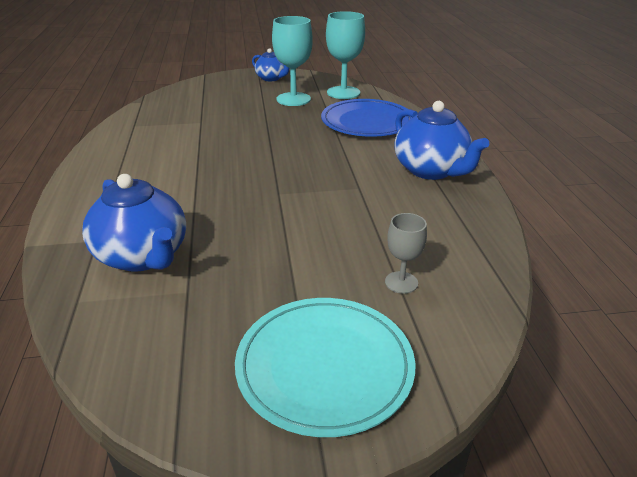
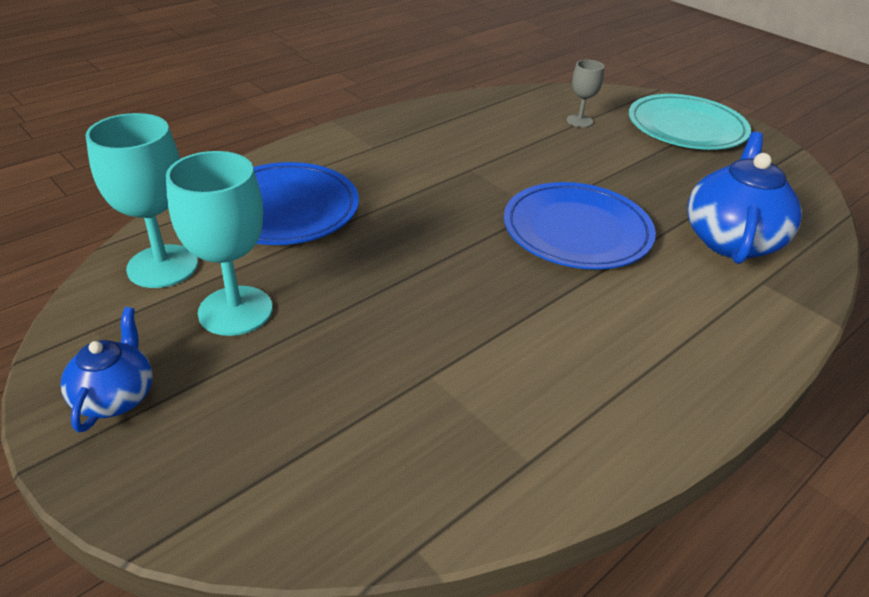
camera: 125 degrees left, 5 degrees up
(240, 196) = (577, 230): none -> blue plate
(431, 170) = (387, 140): blue teapot -> none

